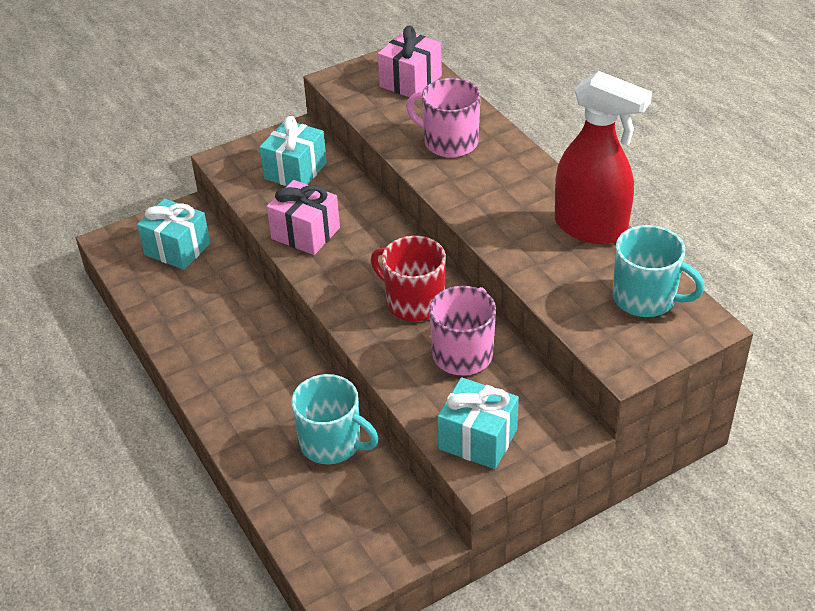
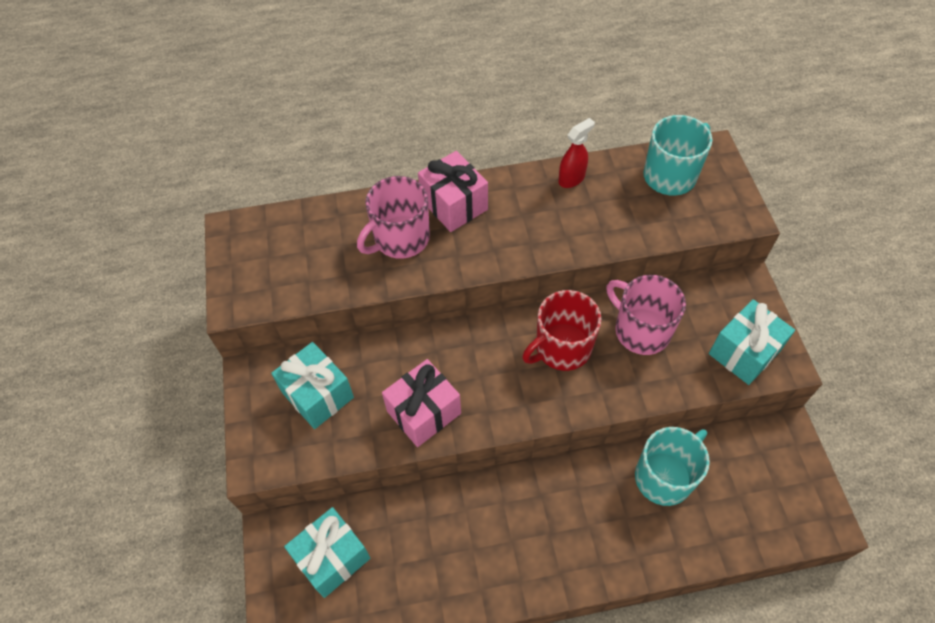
camera: 70 degrees left, 15 degrees up
(410, 81) = (282, 239): pink gift -> pink gift (454, 205)
(591, 228) = (571, 179): red spray bottle -> red spray bottle, size x0.46

